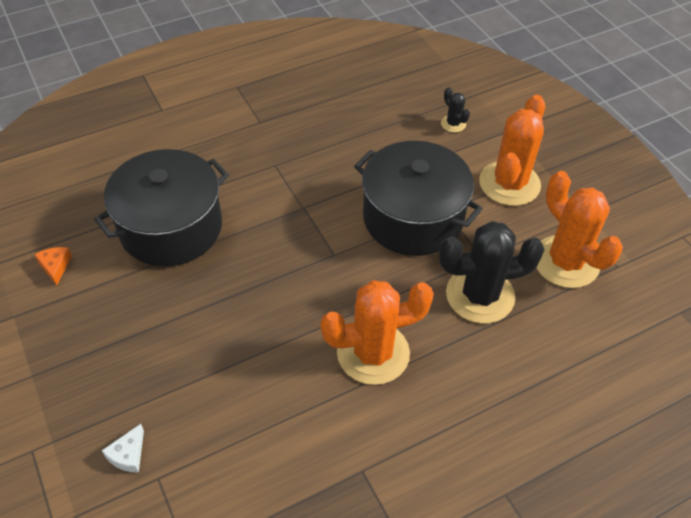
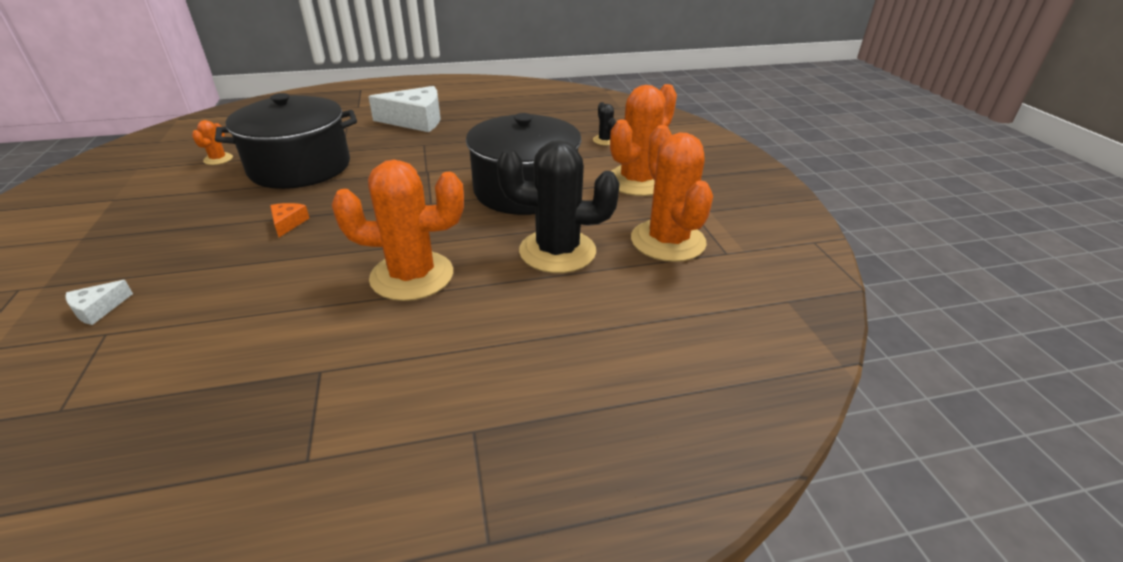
camera: 15 degrees right, 15 degrees down
(55, 266) = (181, 176): orange cheese -> orange cheese (288, 223)
(74, 232) = (218, 159): none -> orange cactus
(242, 125) = (416, 120): none -> white cheese

